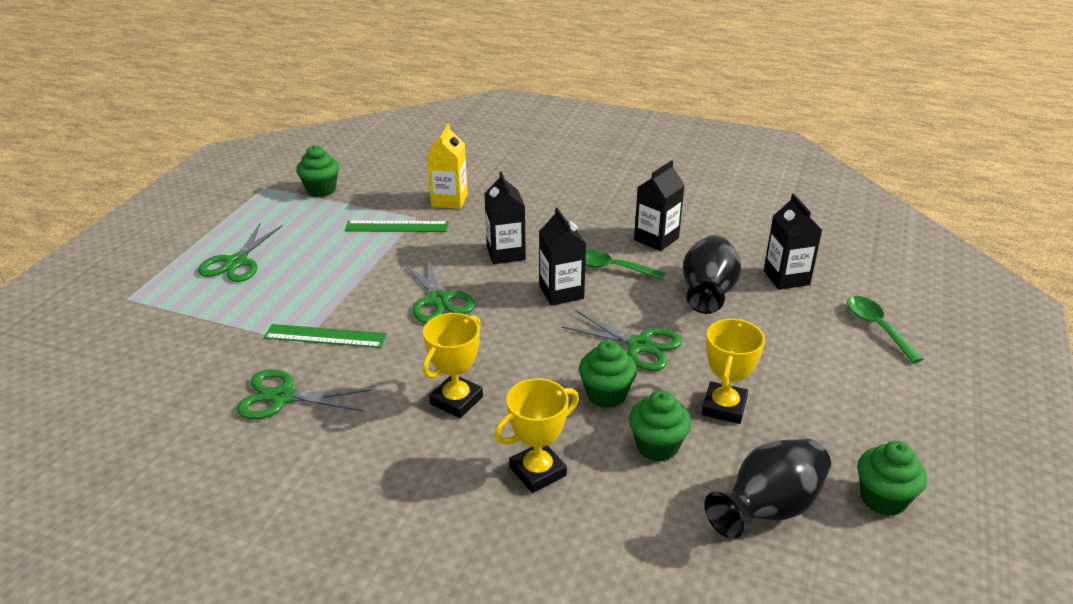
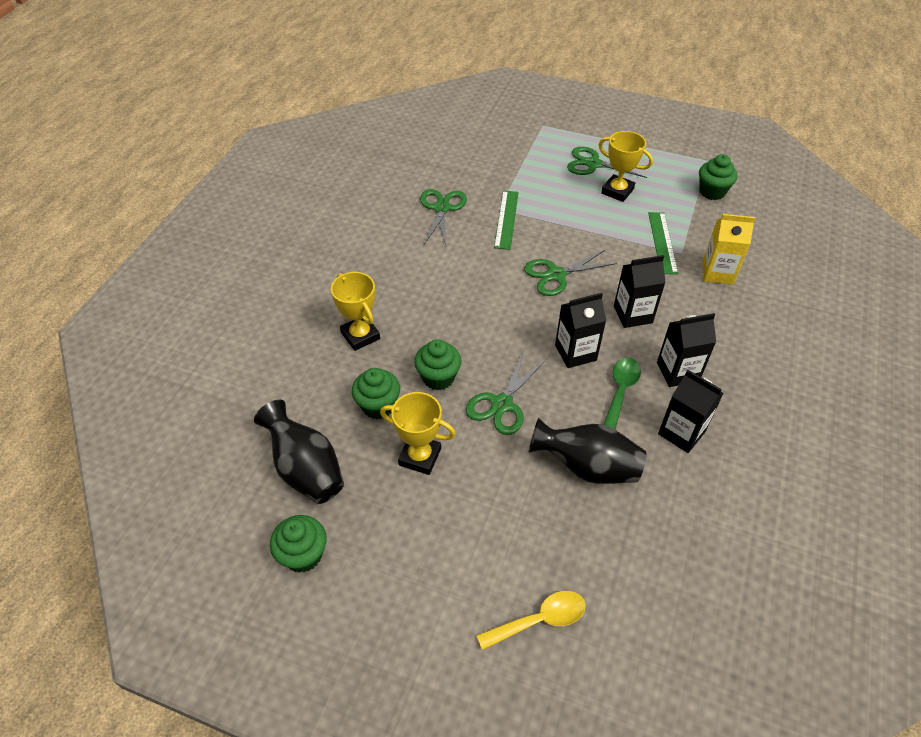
camera: 90 degrees right, 15 degrees up
(456, 400) = (435, 291): yellow trophy -> yellow trophy (617, 191)
(786, 277) = (625, 547): black carton -> black carton (677, 372)
(877, 327) = (539, 620): green spoon -> yellow spoon

